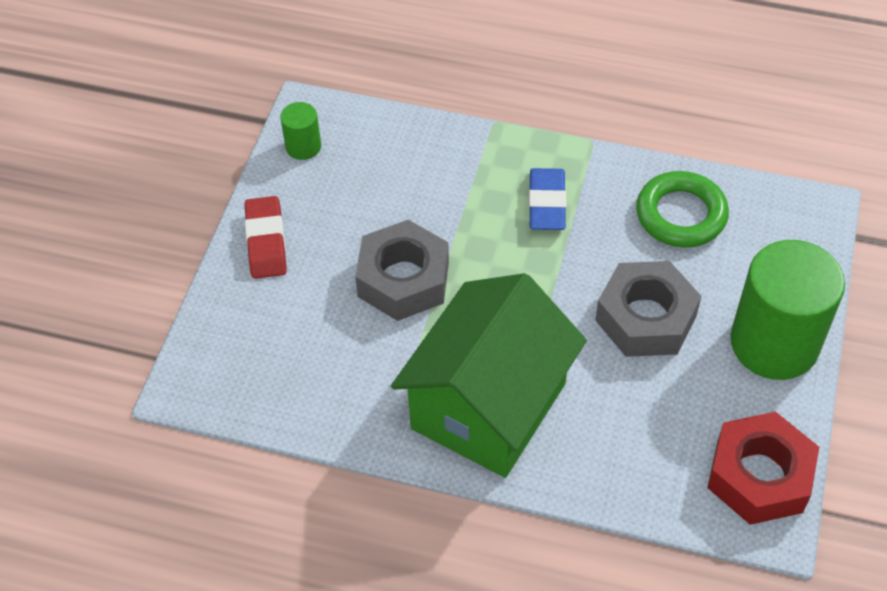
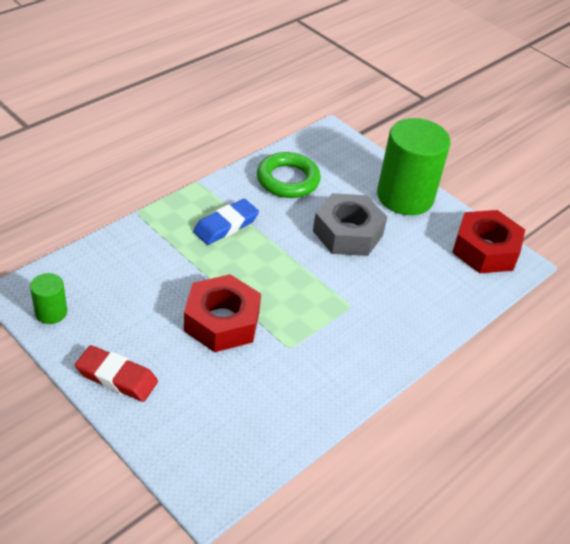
camera: 65 degrees left, 10 degrees down
(403, 279) = (222, 321): grey nut -> red nut
(489, 406) = (356, 333): green house -> none
(547, 203) = (226, 225): blue eraser -> blue eraser turned 75 degrees counterclockwise

